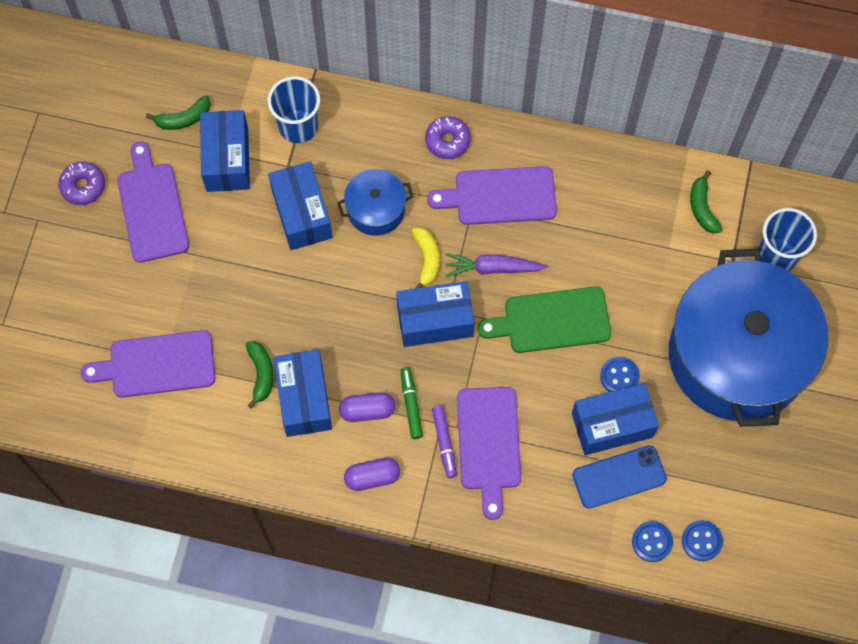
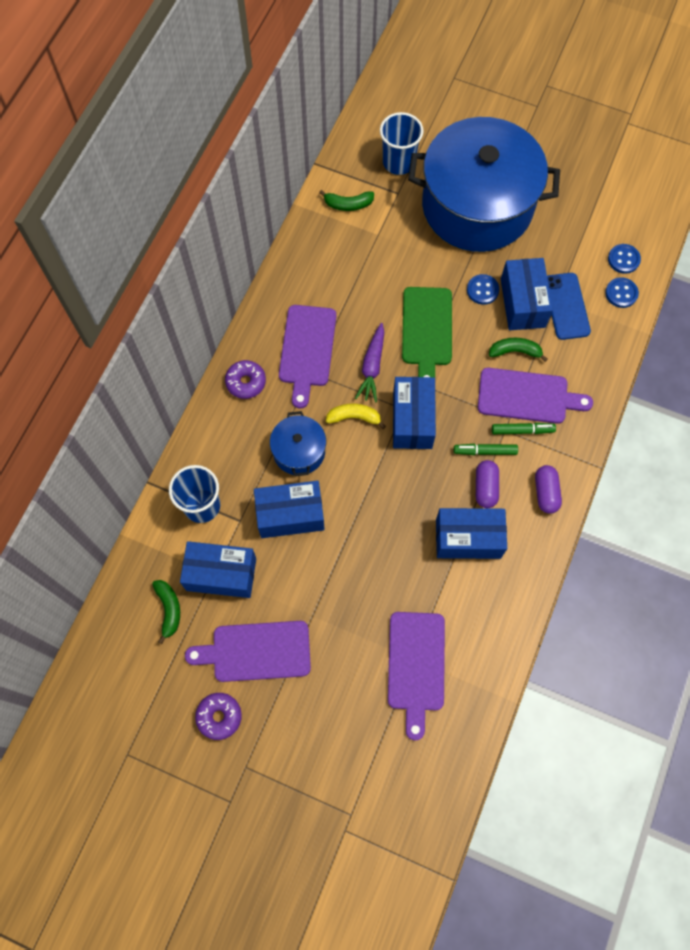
camera: 80 degrees left, 0 degrees up
(261, 374) = (439, 572): green banana -> green banana (515, 351)
(444, 442) = (522, 430): purple marker -> green marker

